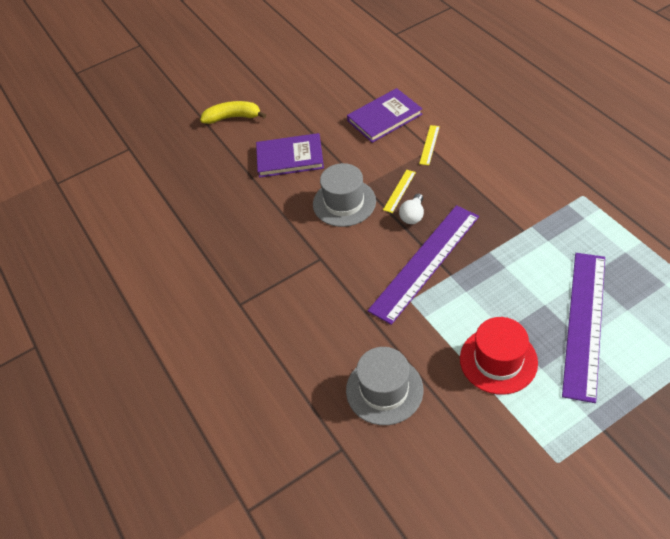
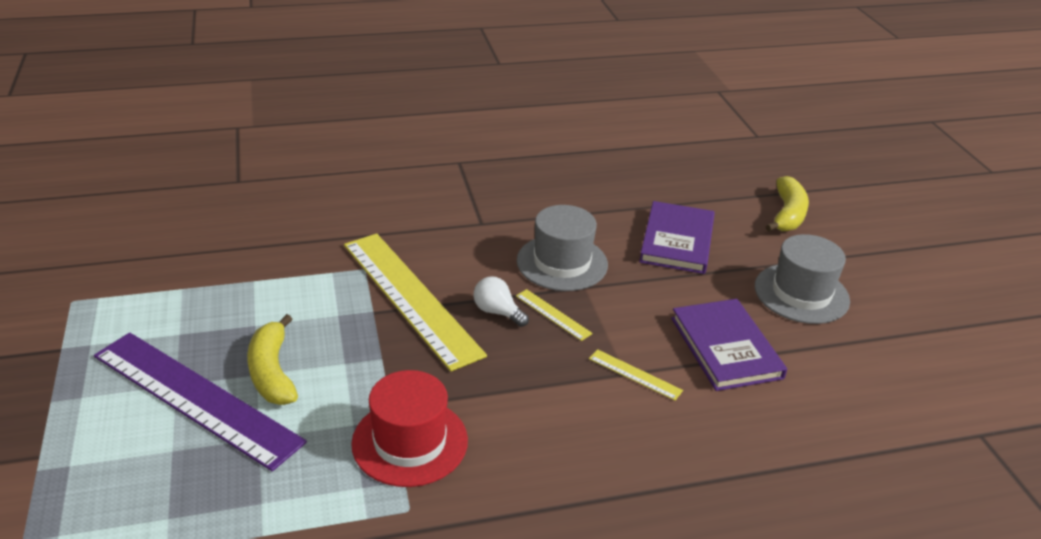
camera: 100 degrees right, 15 degrees down
(384, 390) = (271, 219): grey hat -> grey hat (801, 293)
(425, 262) = (410, 298): purple ruler -> yellow ruler
(498, 360) = (223, 305): red hat -> red hat (410, 442)
(538, 297) = (272, 372): none -> yellow banana

